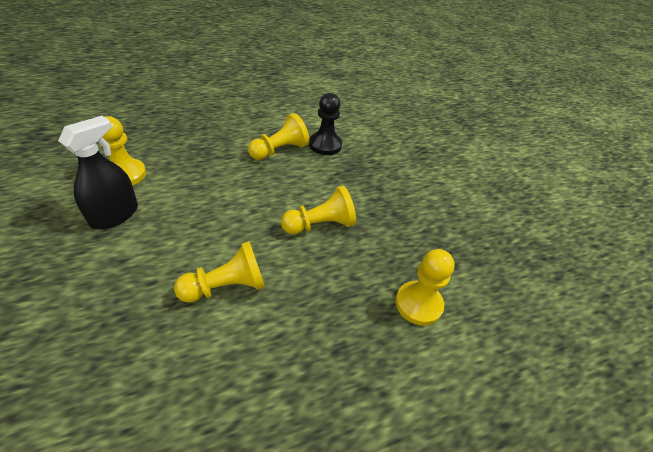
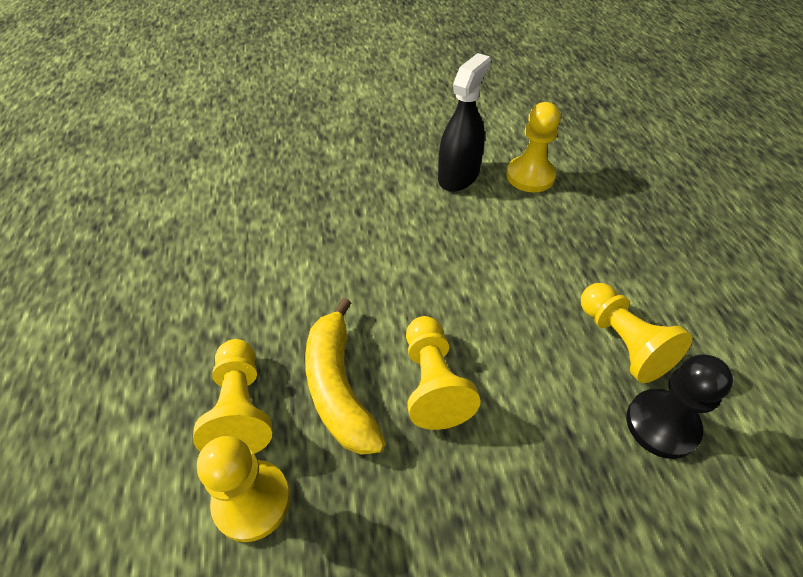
camera: 105 degrees right, 5 degrees up
(114, 215) = (458, 176): black spray bottle -> black spray bottle turned 105 degrees counterclockwise
(226, 286) = (339, 270): yellow pawn -> yellow pawn (241, 408)
(333, 271) = (338, 387): none -> yellow banana

